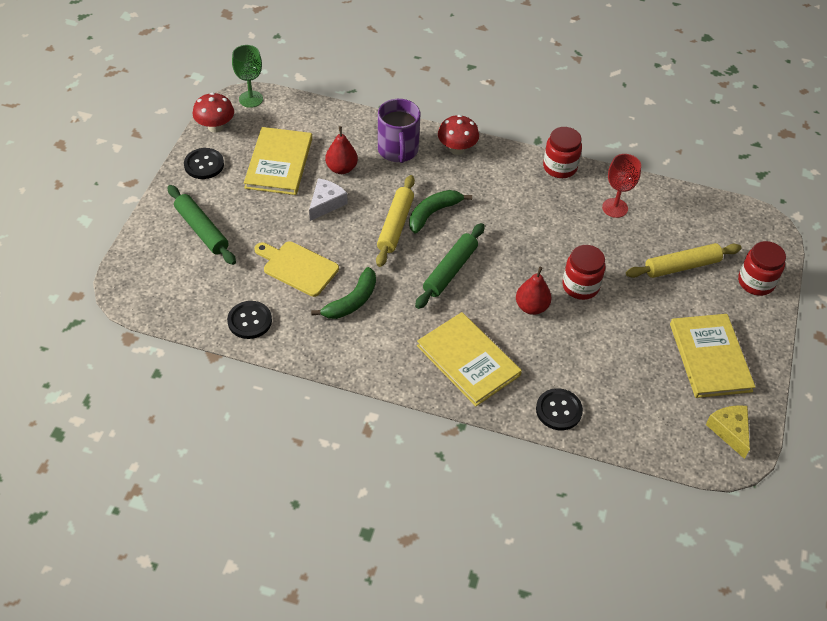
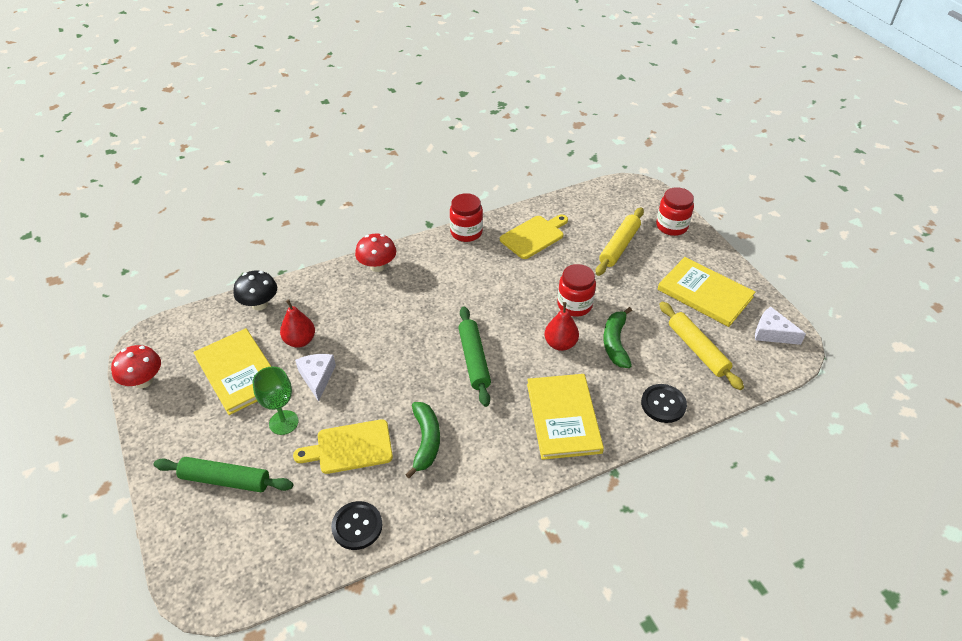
camera: 40 degrees left, 5 degrees down
(204, 164) = (166, 421): black button -> none
(251, 99) = (155, 336): green goblet -> green goblet (283, 422)
(341, 122) = (259, 304): none -> black mushroom
(395, 225) = (394, 355): yellow rolling pin -> yellow rolling pin (697, 350)
(398, 150) = (332, 296): purple mug -> none
(433, 213) = (413, 326): green banana -> green banana (615, 343)
(468, 360) = (563, 417): yellow book -> yellow book turned 75 degrees clockwise
(615, 208) = (534, 236): red goblet -> yellow cutting board
(730, 431) = (772, 333): yellow cheese -> white cheese

